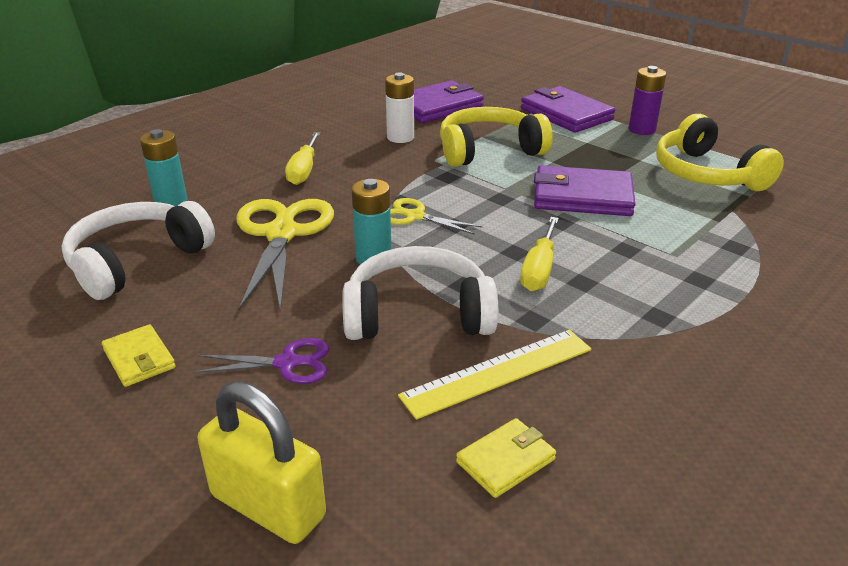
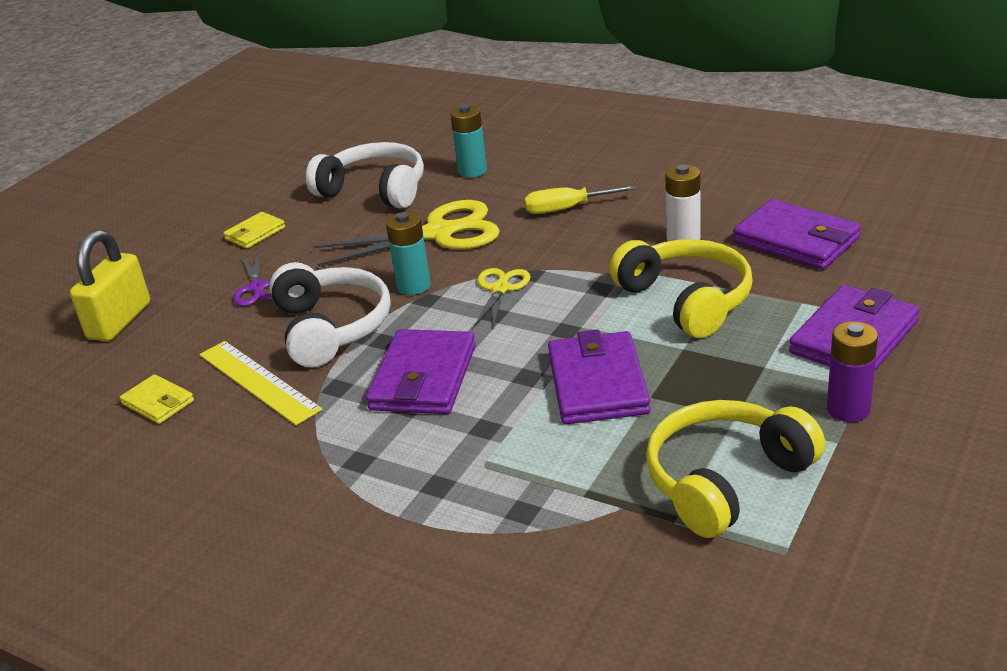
camera: 80 degrees right, 0 degrees up
(539, 269) = (423, 378): yellow screwdriver -> purple wallet

